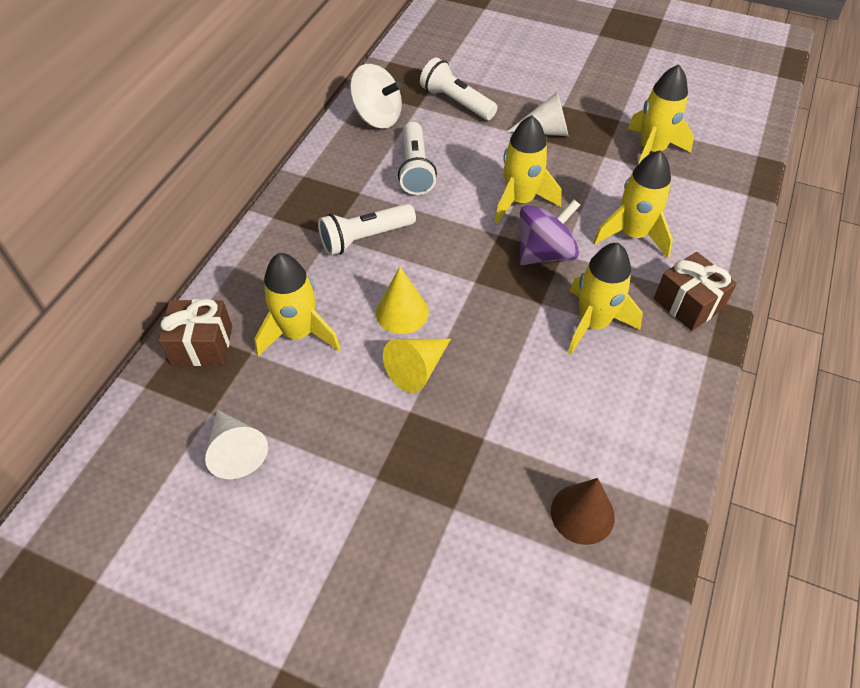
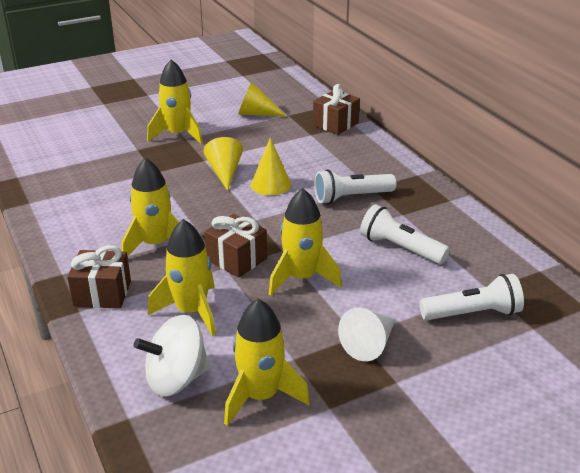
camera: 130 degrees right, 20 degrees down
(236, 450) = (256, 114): white cone -> yellow cone
(298, 333) = (304, 150): yellow rocket -> yellow rocket (177, 135)
(365, 238) = (351, 197): white flashlight -> white flashlight turned 120 degrees counterclockwise
(377, 117) = (492, 260): white spinning top -> white spinning top (176, 379)
(545, 253) = (236, 259): purple spinning top -> brown gift
(582, 513) = (73, 177): brown cone -> none

